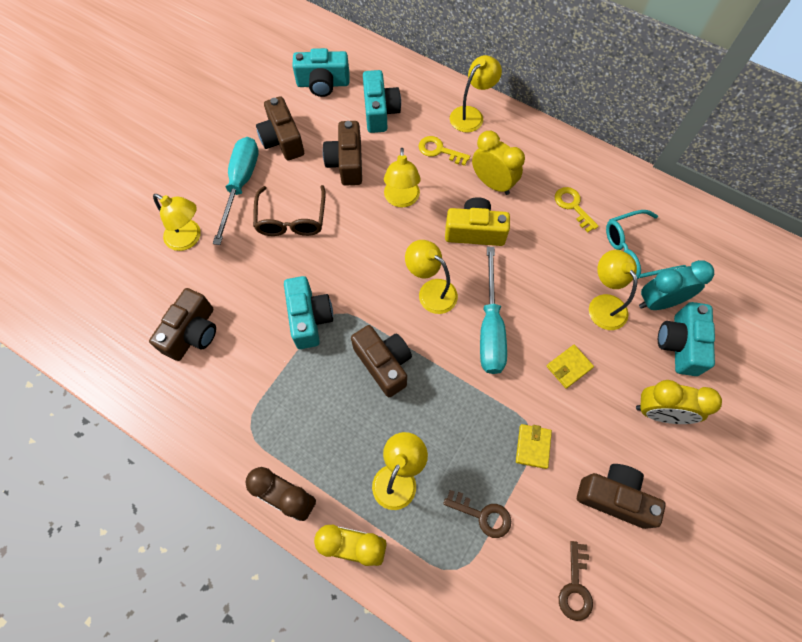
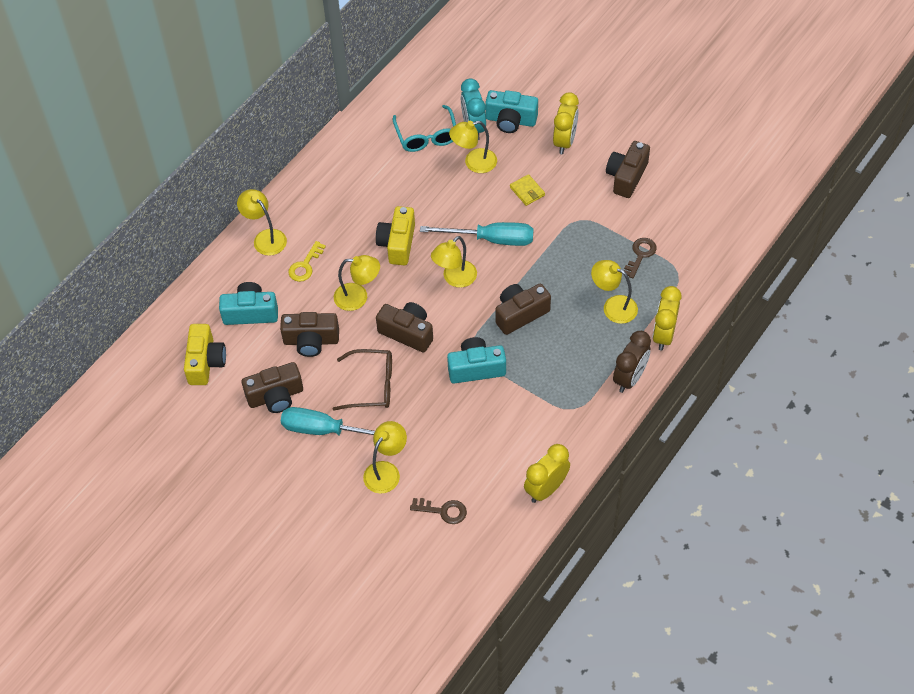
camera: 85 degrees left, 10 degrees down
(193, 333) = (486, 458): brown camera -> brown camera (407, 333)
(323, 84) = (205, 362): turquoise camera -> yellow camera
(492, 183) = (347, 227): yellow clock -> yellow clock (546, 489)
(533, 446) = (590, 220): yellow wallet -> none
(573, 206) = (378, 171): yellow key -> none
(575, 586) = (687, 206): brown key -> brown key (443, 511)

